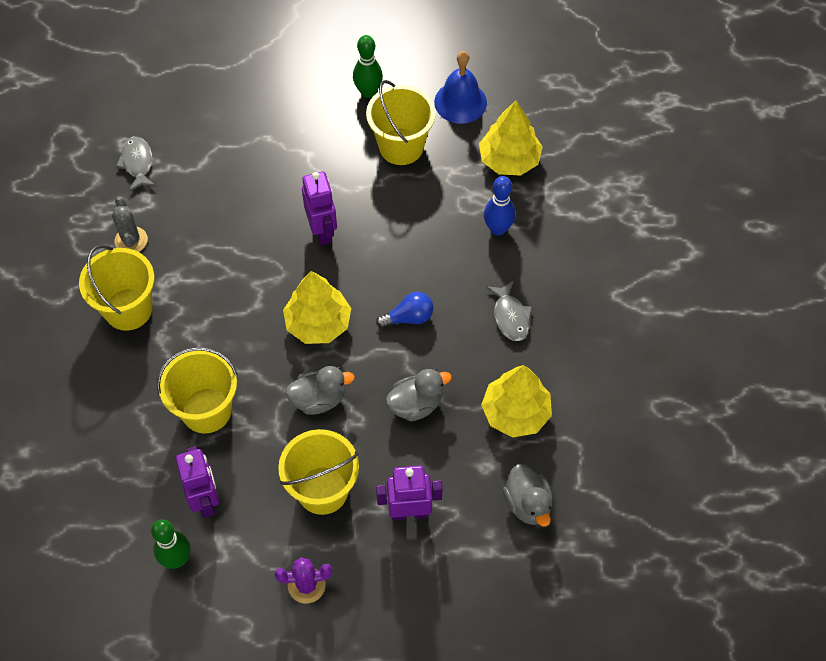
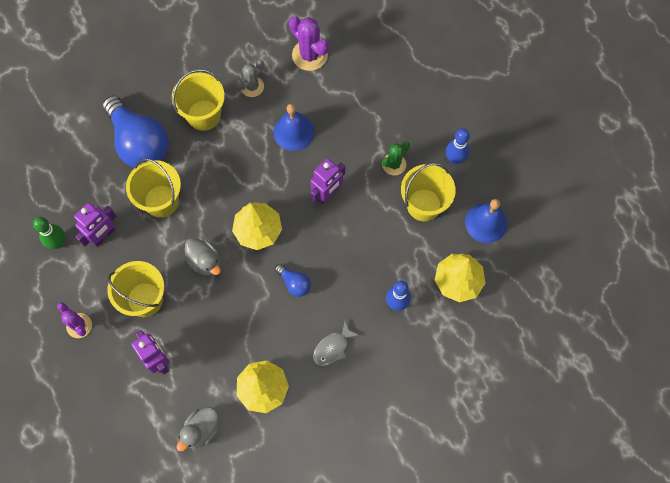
camera: 60 degrees right, 10 degrees up
(110, 399) = (139, 142): none -> blue light bulb
(137, 163) = (309, 55): grey fish -> purple cactus
(222, 227) = (293, 132): none -> blue bell
(333, 150) = (394, 164): none -> green cactus
(368, 92) = (455, 159): green bowling pin -> blue bowling pin
(415, 404) = (234, 322): grey duck -> none

